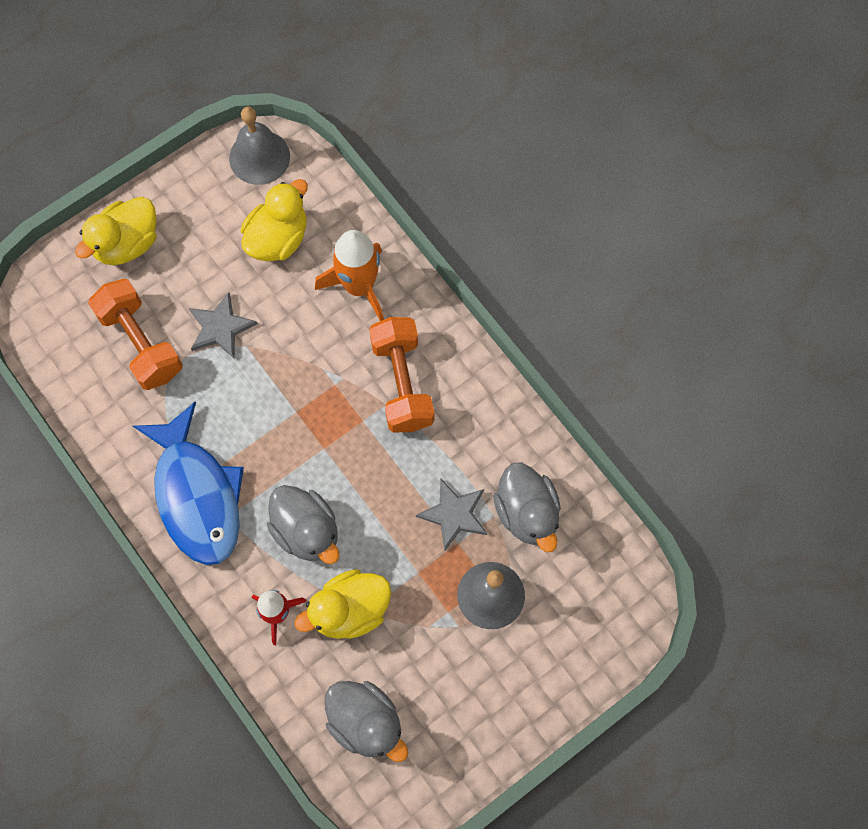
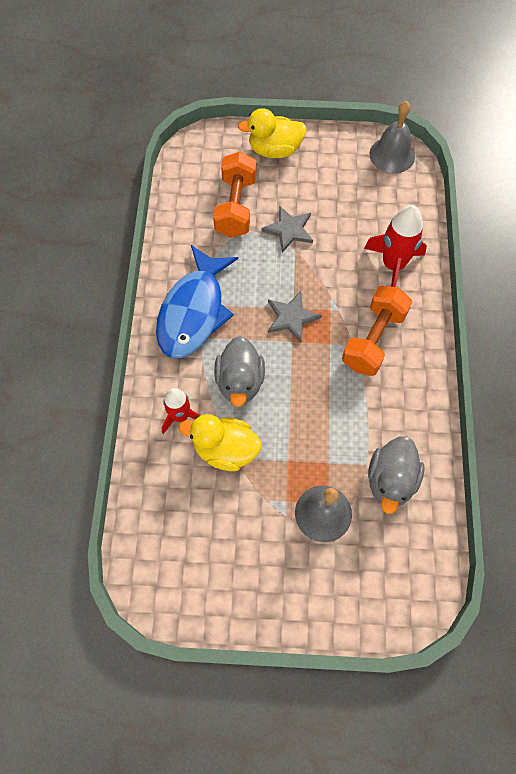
camera: 40 degrees right, 5 degrees down
(278, 238) = (365, 205): yellow duck -> none
(359, 286) = (393, 265): orange rocket -> red rocket
(366, 722) = (176, 527): grey duck -> none
(454, 514) = (341, 443): grey star -> grey star (291, 317)

